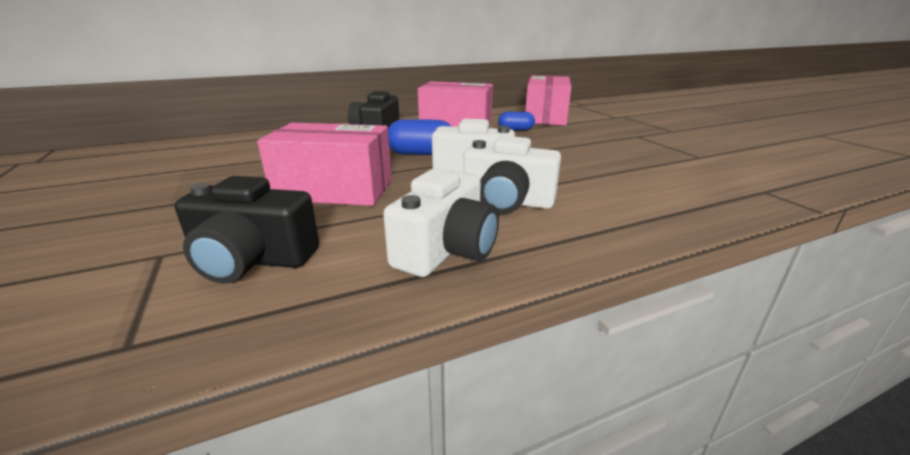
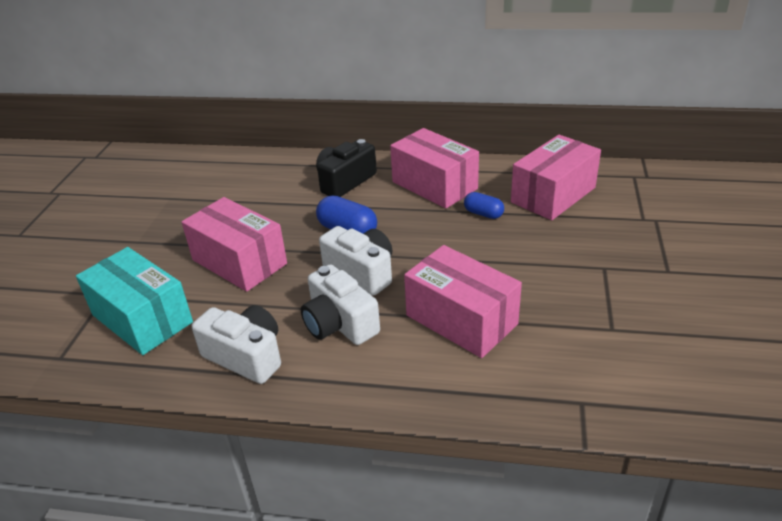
camera: 35 degrees right, 10 degrees up
(252, 260) = (142, 318): black camera -> turquoise box
(446, 249) = (246, 356): white camera -> white camera turned 120 degrees counterclockwise
(601, 175) = (461, 320): none -> pink box

